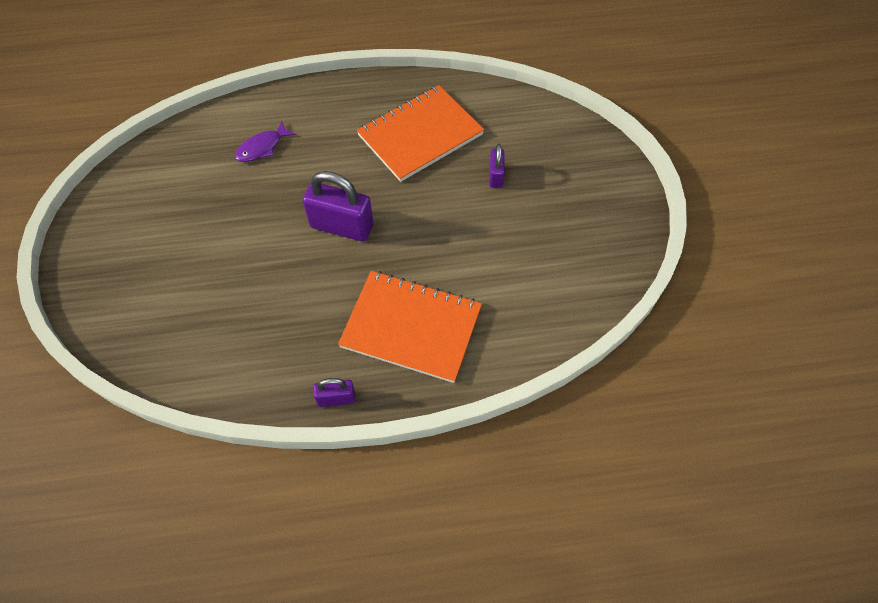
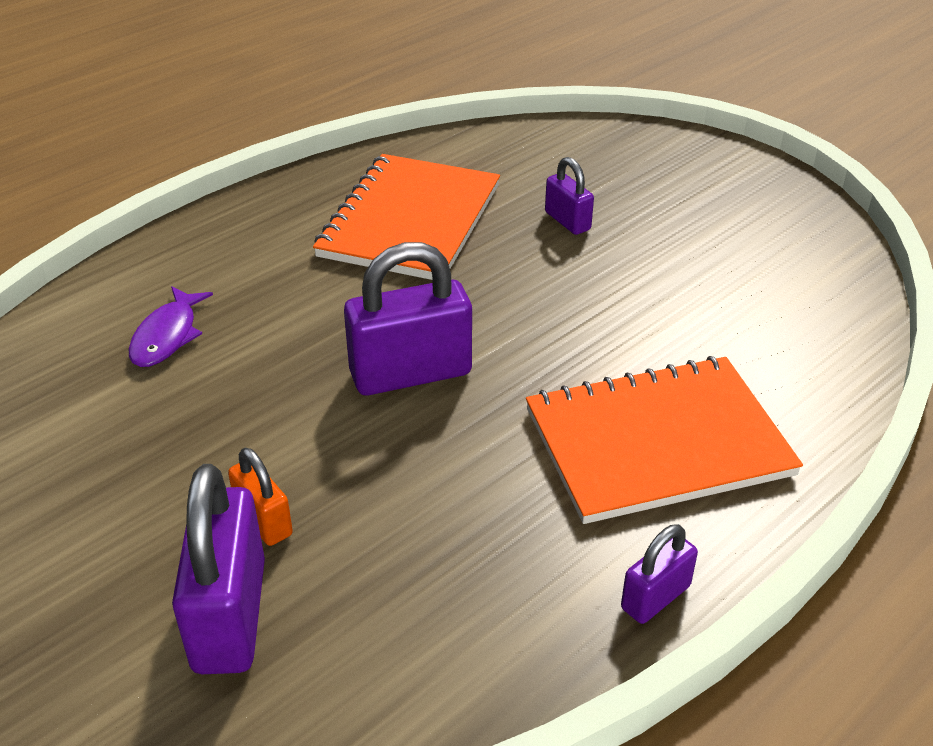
camera: 35 degrees left, 20 degrees down
(180, 301) = (230, 615): none -> purple padlock
(224, 266) = (263, 520): none -> orange padlock

